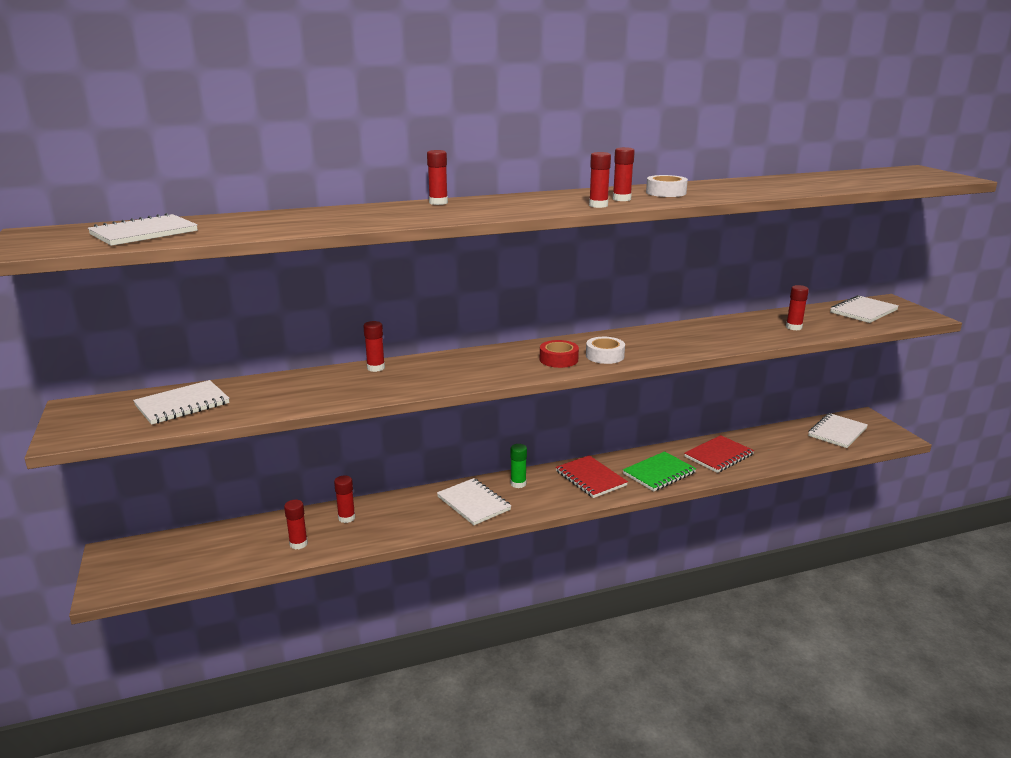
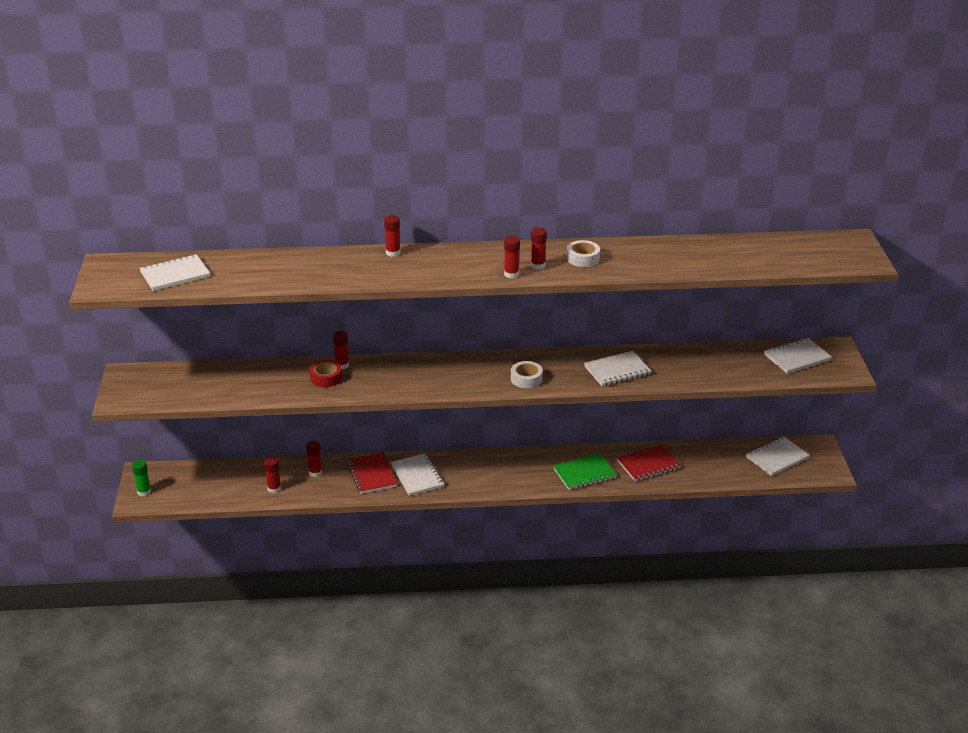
camera: 15 degrees right, 10 degrees up
(182, 405) = (195, 382): white notebook -> white notebook (617, 370)
(518, 484) = (461, 464): green glue stick -> green glue stick (144, 492)
(558, 359) = (487, 377): red tape -> red tape (326, 378)
(590, 478) = (523, 469): red notebook -> red notebook (372, 475)
(793, 327) = (713, 369): red glue stick -> none

